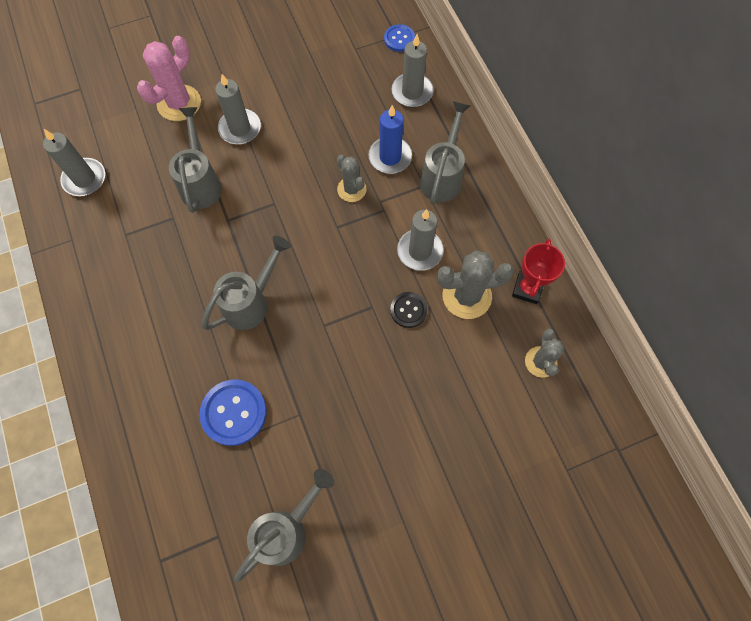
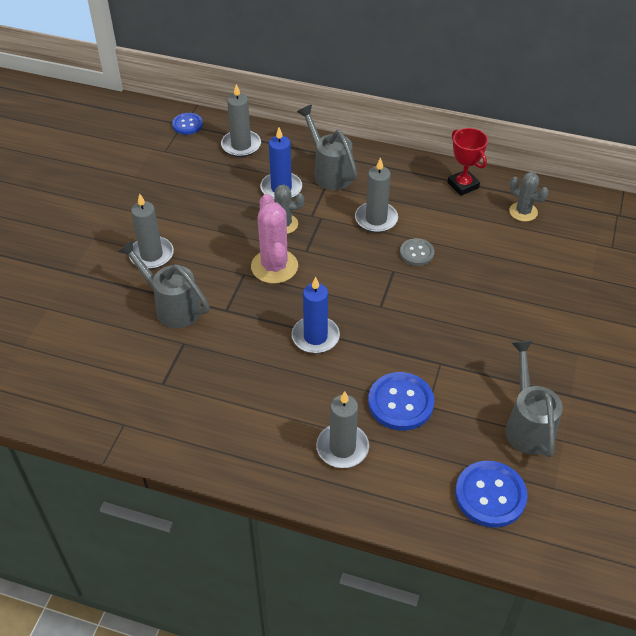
camera: 50 degrees left, 20 degrees down
(84, 179) = (73, 381): grey candle -> grey candle (342, 448)
(179, 103) = (79, 278): pink cactus -> pink cactus (274, 266)
(192, 546) = (490, 495): none -> blue button
(251, 301) = (315, 337): grey watering can -> blue candle
(408, 310) = (416, 253): black button -> grey button
(466, 296) = (437, 217): grey cactus -> none

